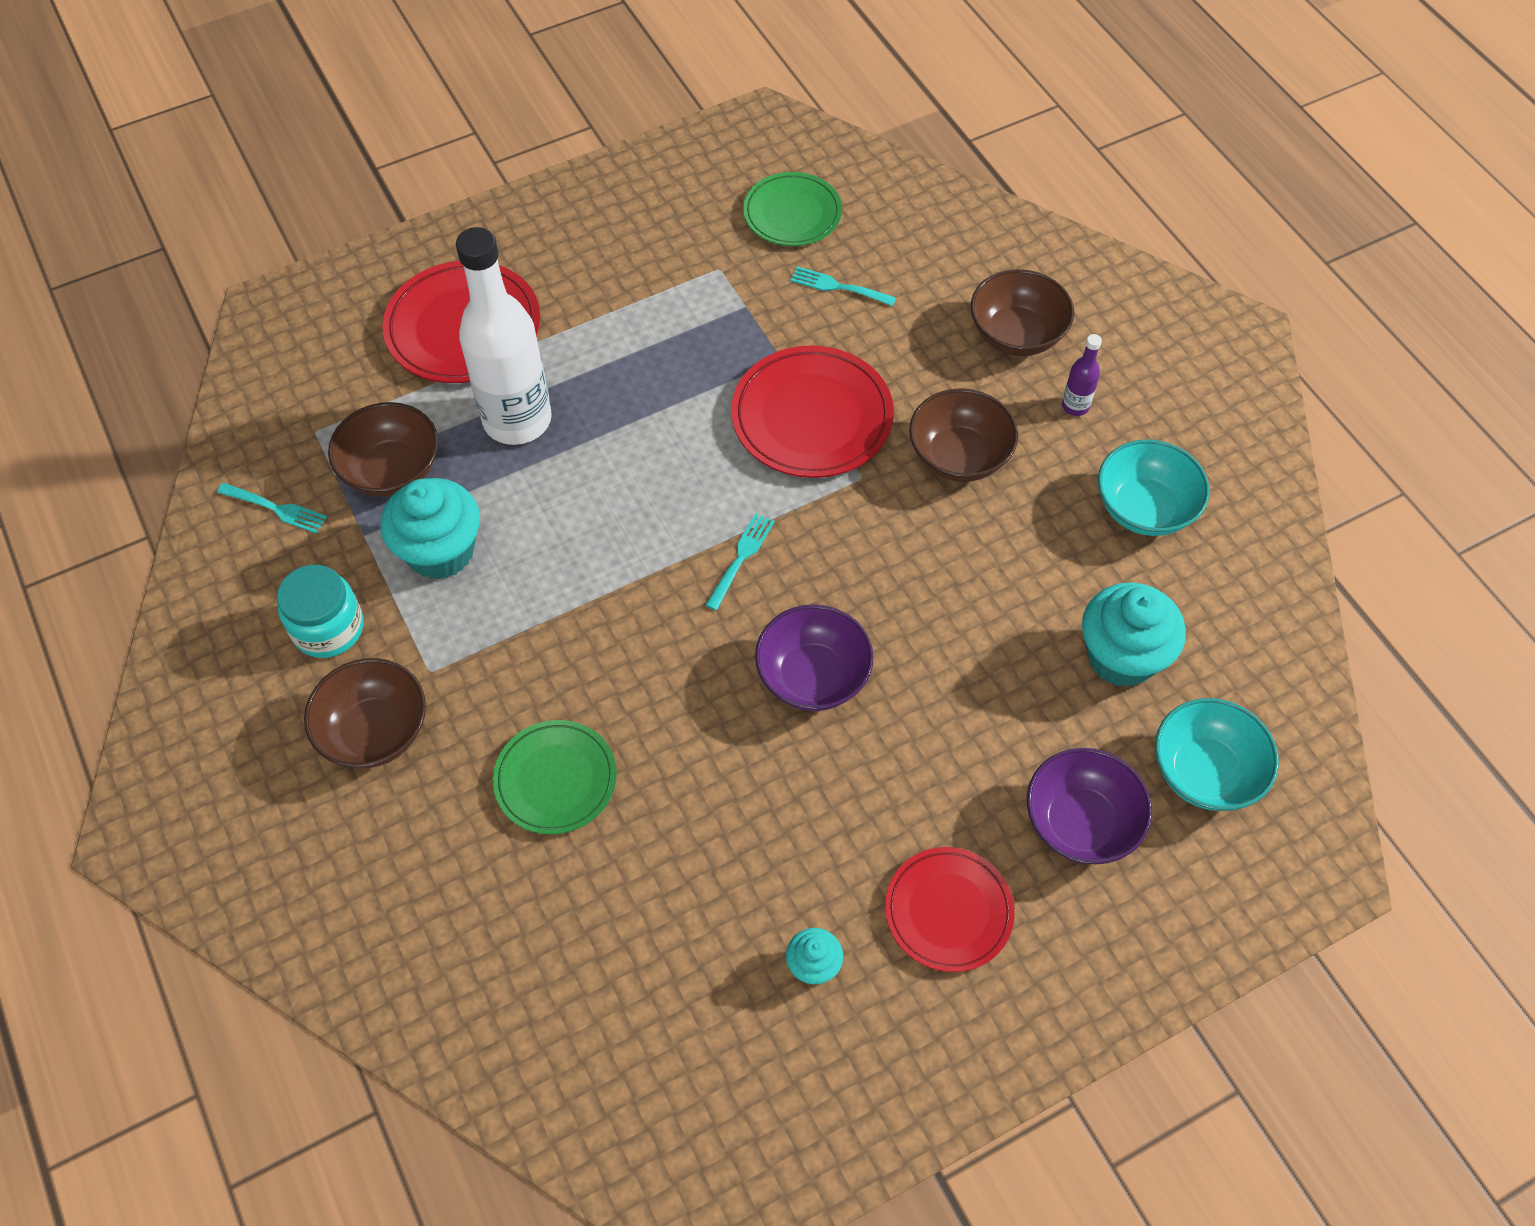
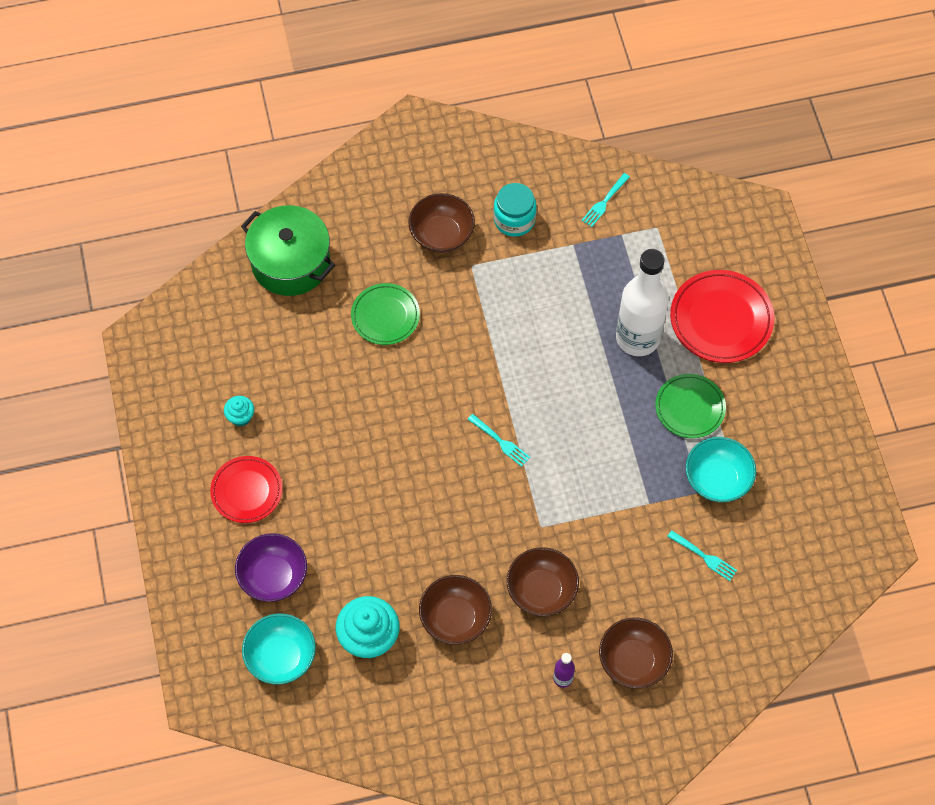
camera: 105 degrees right, 5 degrees up
(392, 470) = (616, 264): brown bowl -> brown bowl (455, 618)
(440, 551) = (550, 282): turquoise cupcake -> none
(477, 973) = (290, 262): none -> green pot
(792, 214) = (779, 543): green plate -> green plate (690, 408)
(812, 417) = (596, 509): red plate -> none
(813, 676) = (408, 460): purple bowl -> none
(839, 287) = (703, 556): turquoise fork -> turquoise fork turned 90 degrees clockwise
(1144, 508) = (470, 692): turquoise bowl -> turquoise bowl (717, 479)

